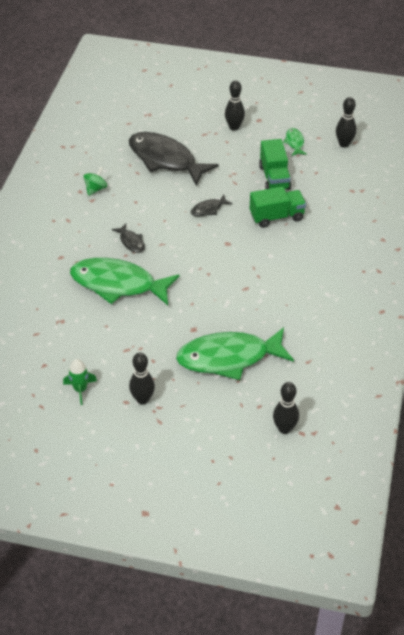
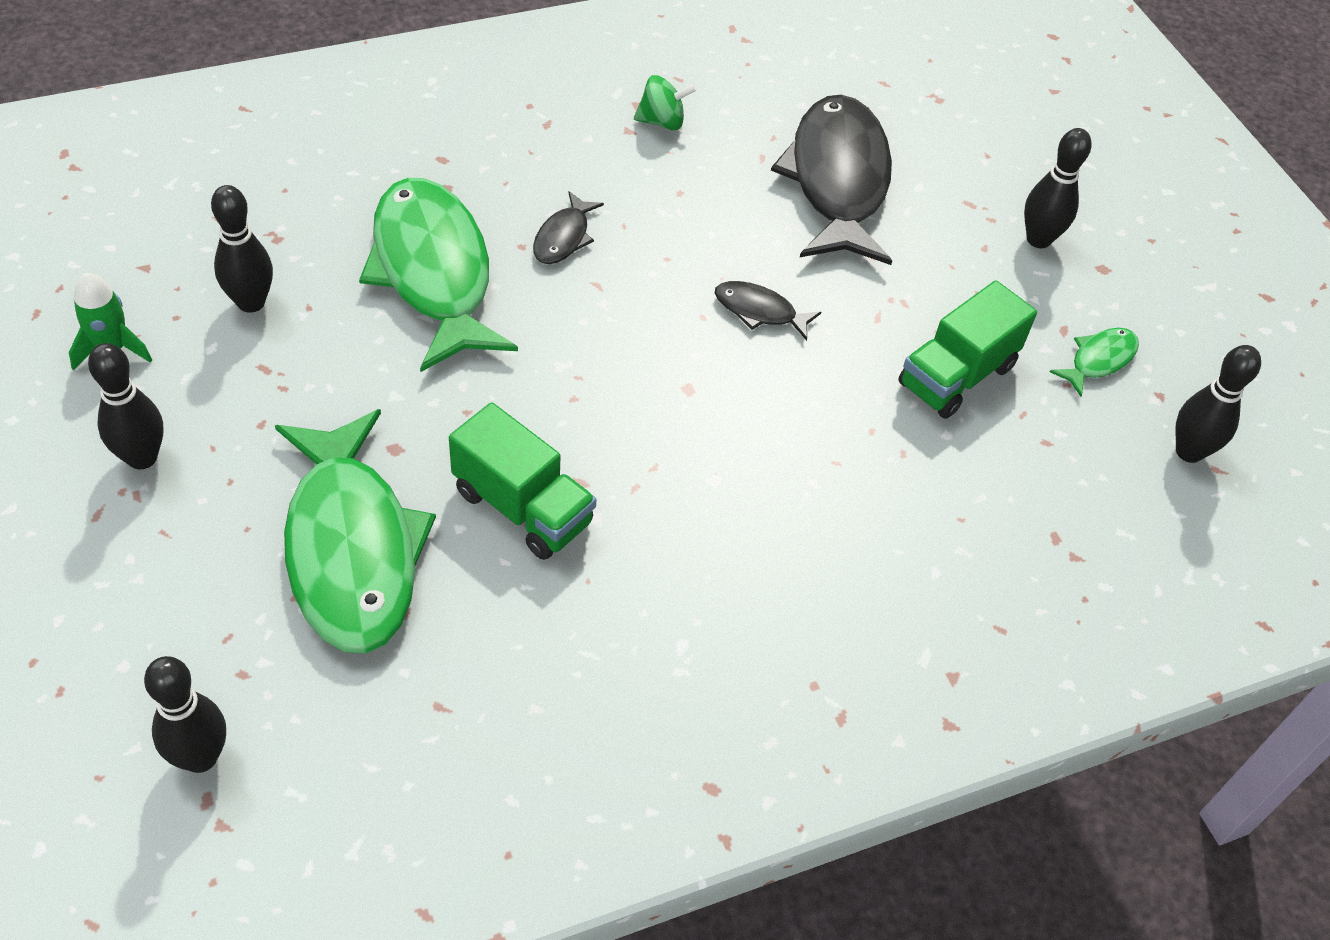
camera: 50 degrees right, 5 degrees up
(90, 341) = (251, 302): none -> black bowling pin
(228, 358) = (352, 549): green fish -> green fish turned 150 degrees counterclockwise
(276, 216) = (842, 435): green truck -> green truck (523, 507)

